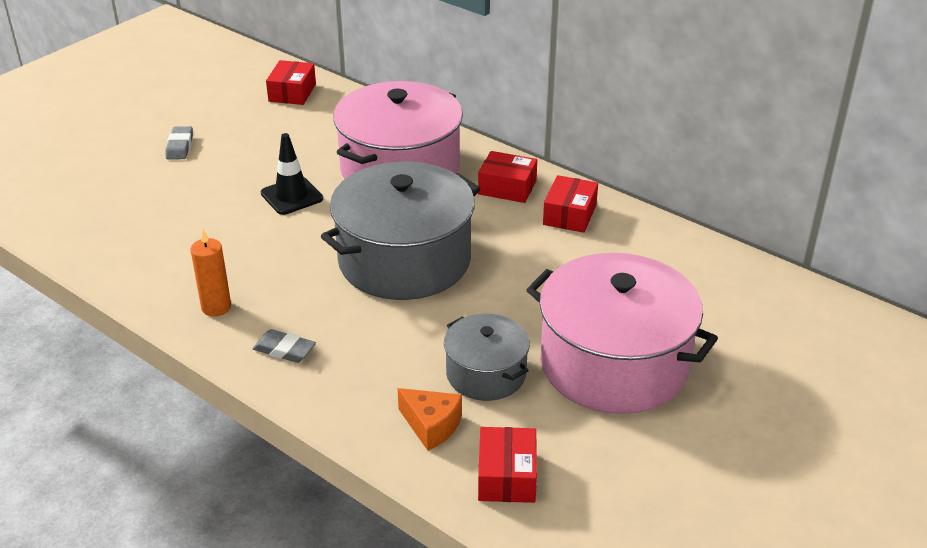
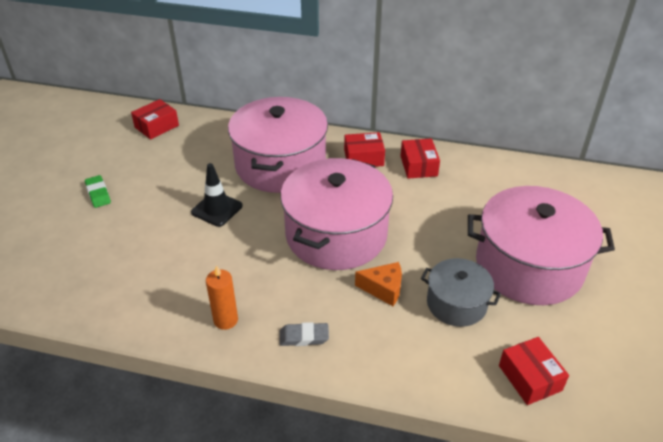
camera: 25 degrees left, 5 degrees up
(180, 146) = (98, 194): grey eraser -> green eraser
(292, 92) = (157, 126): red box -> red box turned 60 degrees clockwise
(404, 260) = (336, 234): grey pot -> pink pot
(431, 426) = (452, 358): orange cheese -> orange cheese (383, 289)

